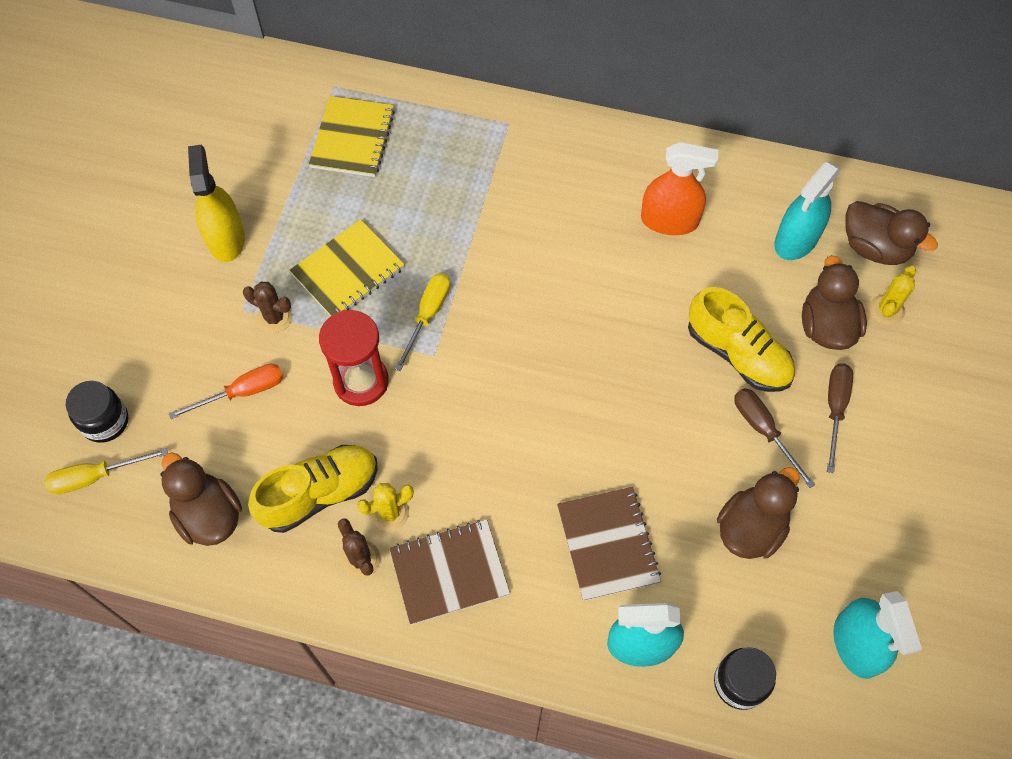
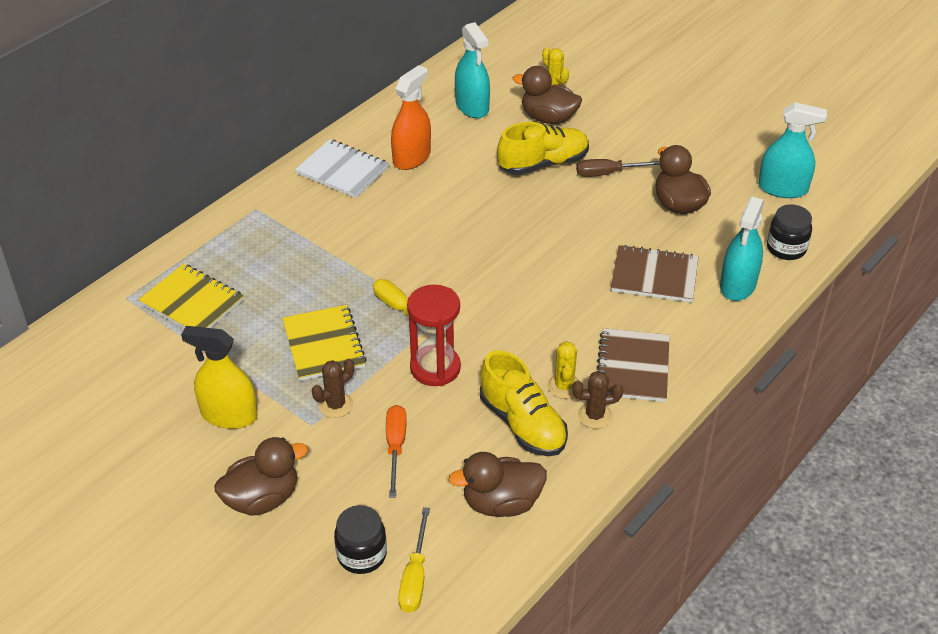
camera: 65 degrees left, 20 degrees down
(319, 494) = (522, 424): yellow shoe -> yellow shoe turned 150 degrees clockwise
(609, 168) = (342, 171): none -> white notebook
(835, 409) = (612, 137): brown screwdriver -> none
(875, 247) = (503, 76): brown duck -> brown duck (262, 499)

